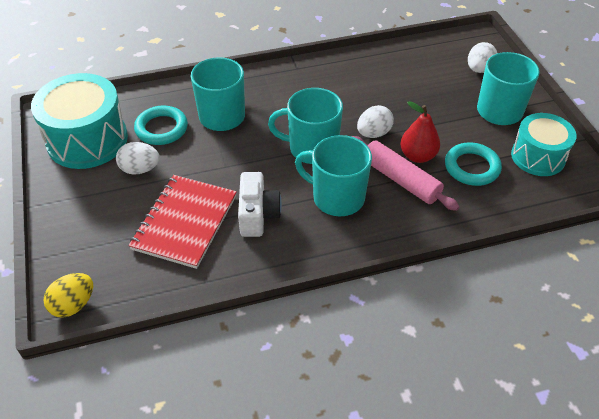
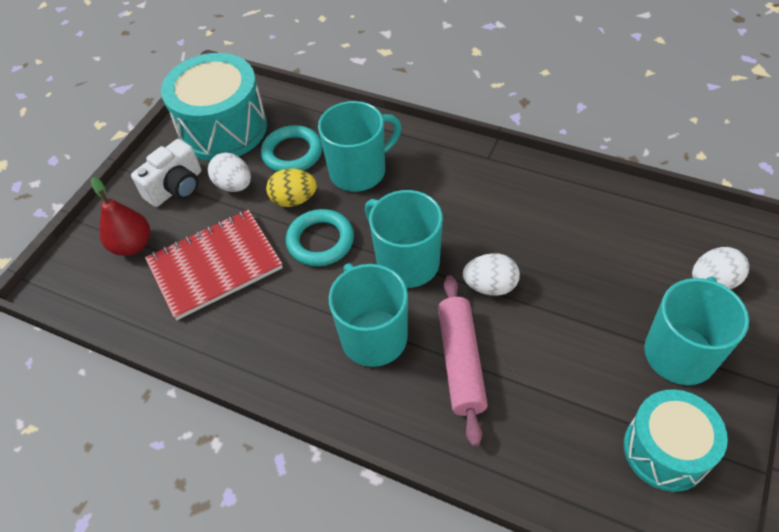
camera: 45 degrees right, 5 degrees up
(73, 305) = (62, 284): yellow egg -> yellow egg (294, 200)
(258, 215) = (281, 302): white camera -> white camera (176, 187)
(418, 156) = (511, 346): red pear -> red pear (132, 245)
(472, 167) = (561, 404): turquoise ring -> turquoise ring (320, 241)

